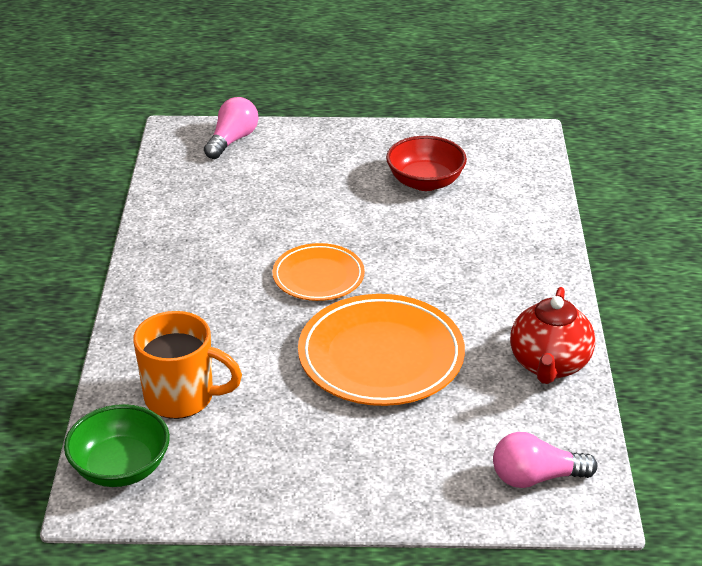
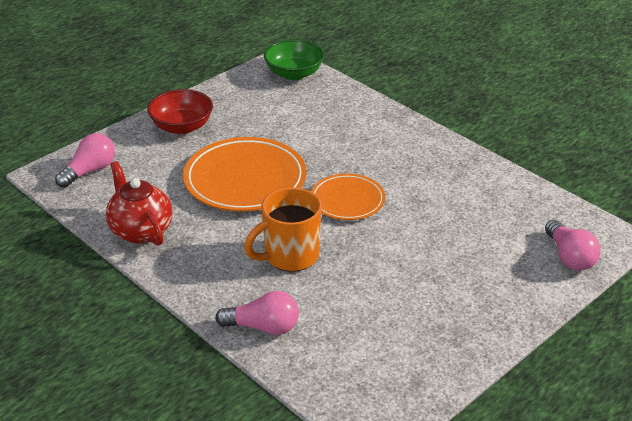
camera: 135 degrees right, 0 degrees up
(182, 397) = (315, 108): orange mug -> orange mug (290, 256)
(425, 182) = (387, 314): red bowl -> red bowl (182, 127)
(531, 224) = (263, 327): none -> pink light bulb

